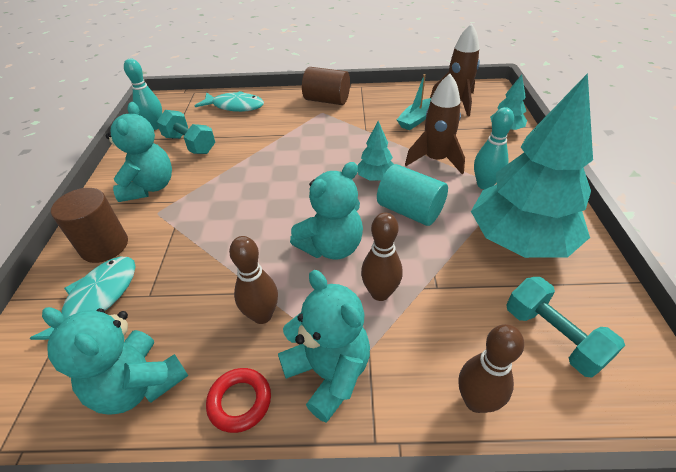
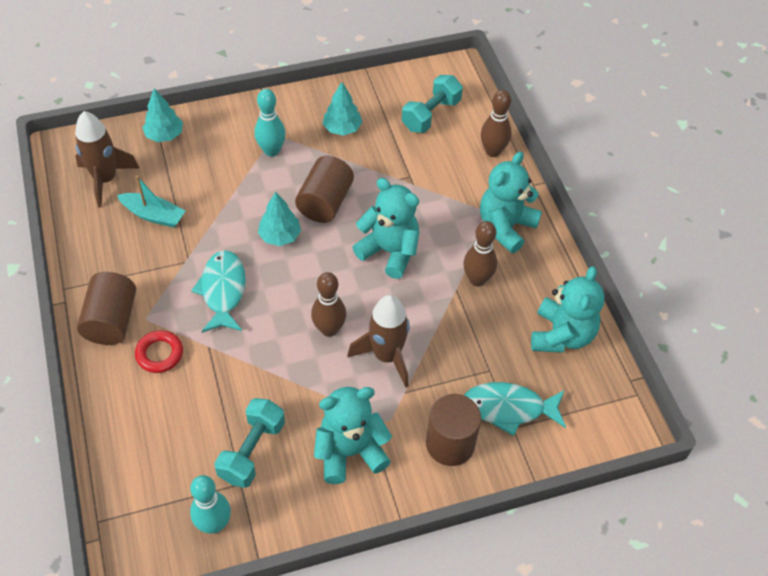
camera: 110 degrees left, 10 degrees up
(235, 106) = (141, 436): turquoise fish -> turquoise fish (223, 291)
(240, 402) = (546, 269): red ring -> red ring (159, 354)
(380, 293) = (428, 209): brown bowling pin -> brown bowling pin (329, 329)
(410, 211) = (325, 202): turquoise cylinder -> brown cylinder
(435, 160) = (237, 190): brown rocket -> brown rocket (386, 356)
(519, 240) = (342, 128): turquoise tree -> turquoise tree, size x0.45

